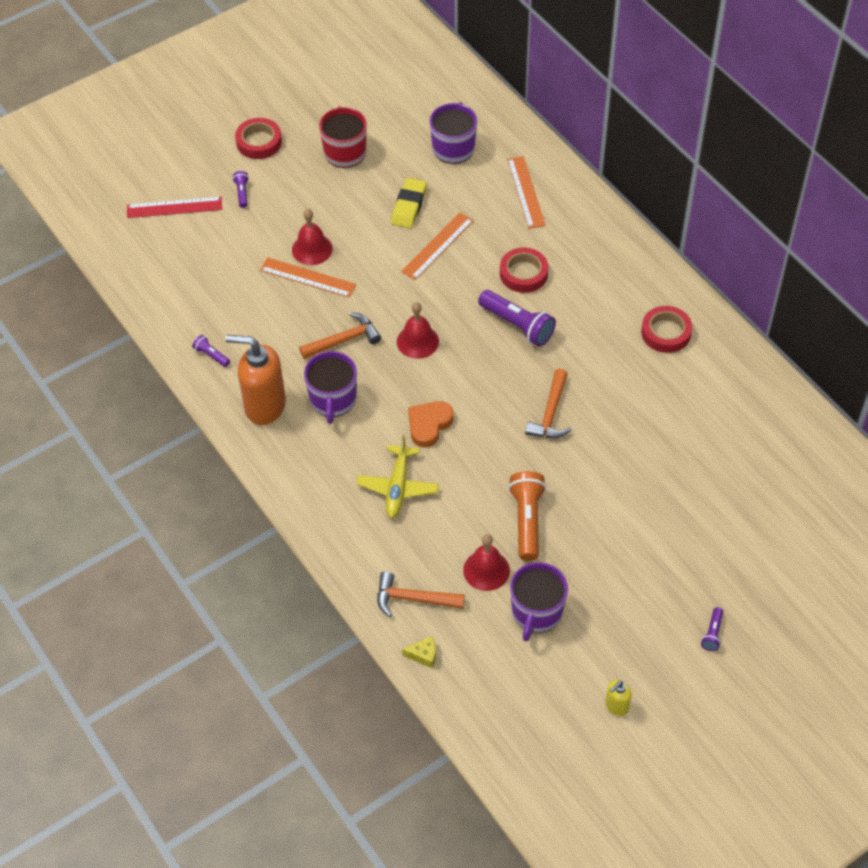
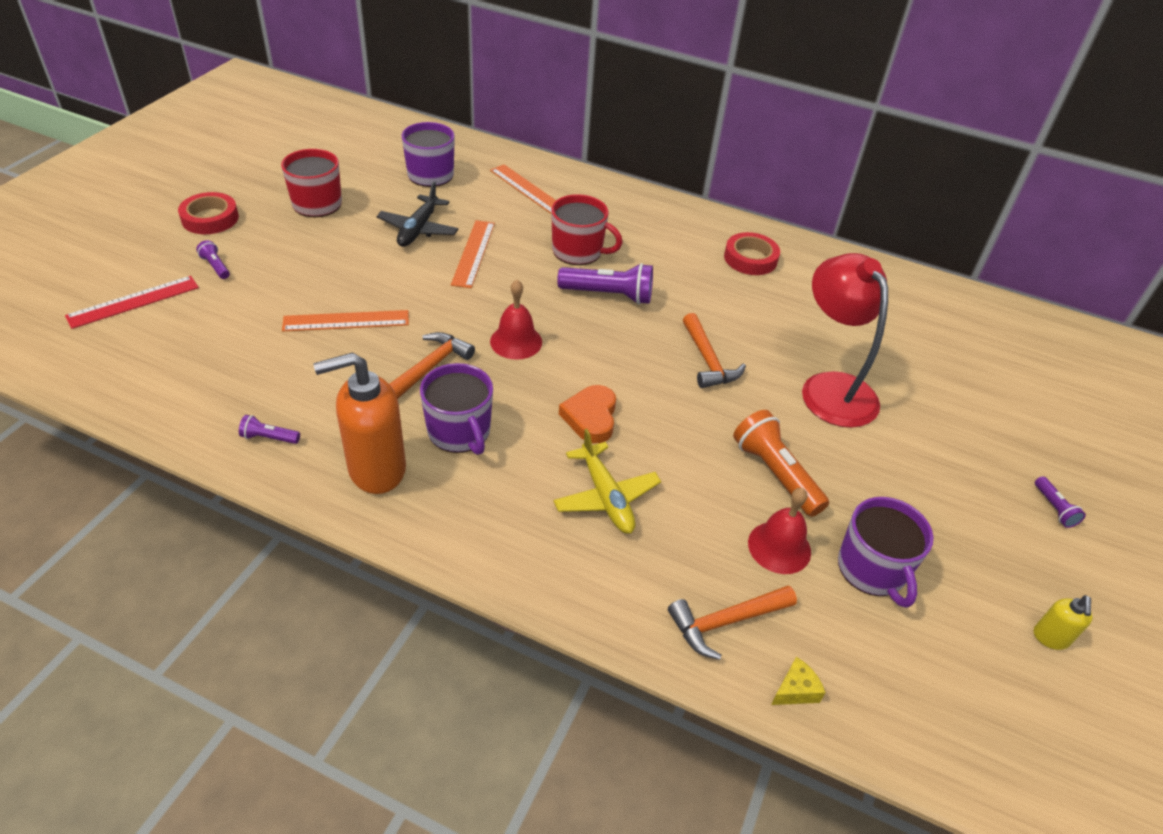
camera: 35 degrees left, 10 degrees down
(312, 249) = (334, 294): red bell -> none
(409, 206) = (418, 229): yellow eraser -> black plane
(523, 273) = (578, 251): red tape -> red mug
(629, 474) = (831, 388): none -> red lamp

